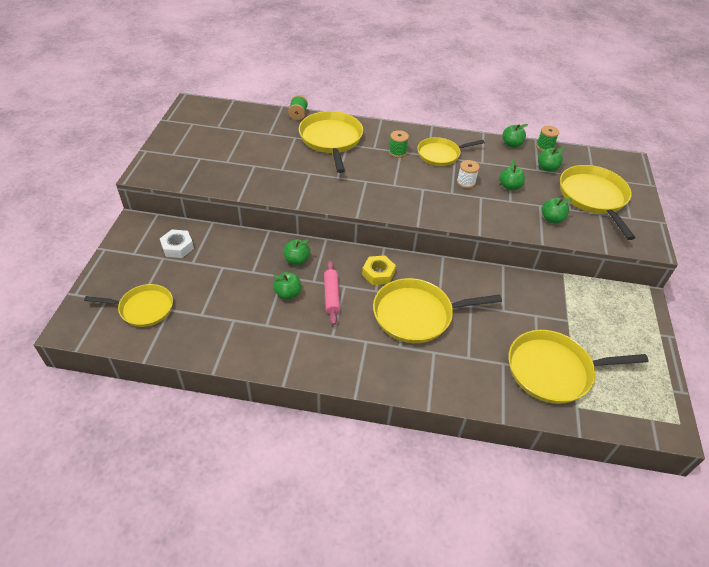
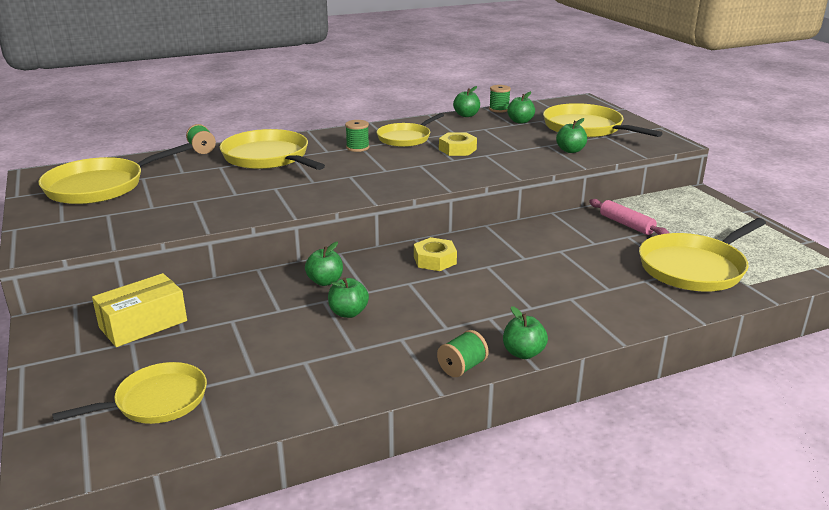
camera: 30 degrees left, 20 degrees down
(177, 247) = (143, 324): white nut -> yellow box
(312, 372) = (462, 367): none -> green spool
(331, 296) = (404, 296): pink rolling pin -> pink rolling pin (626, 224)
(416, 315) = (516, 277): yellow pan -> yellow pan (100, 186)
(466, 182) = (457, 149): white spool -> yellow nut
(509, 187) = (503, 141): green apple -> green apple (523, 353)

